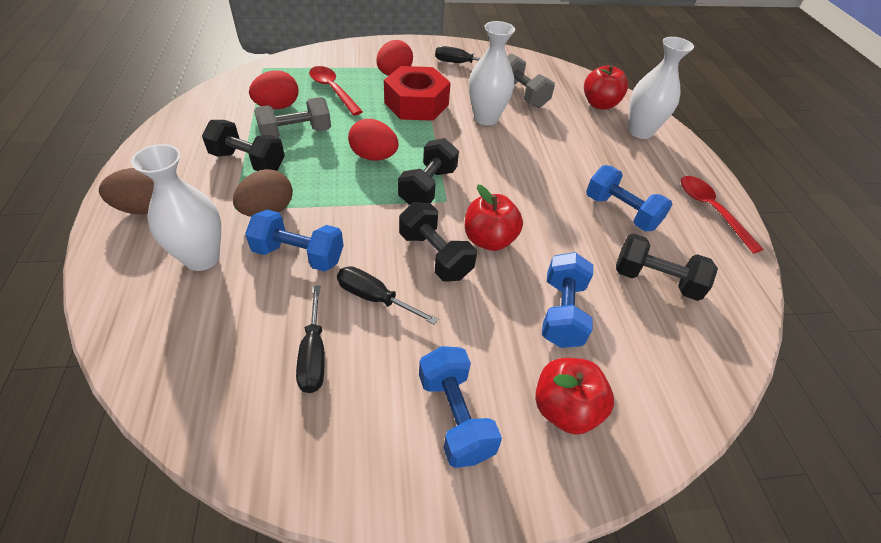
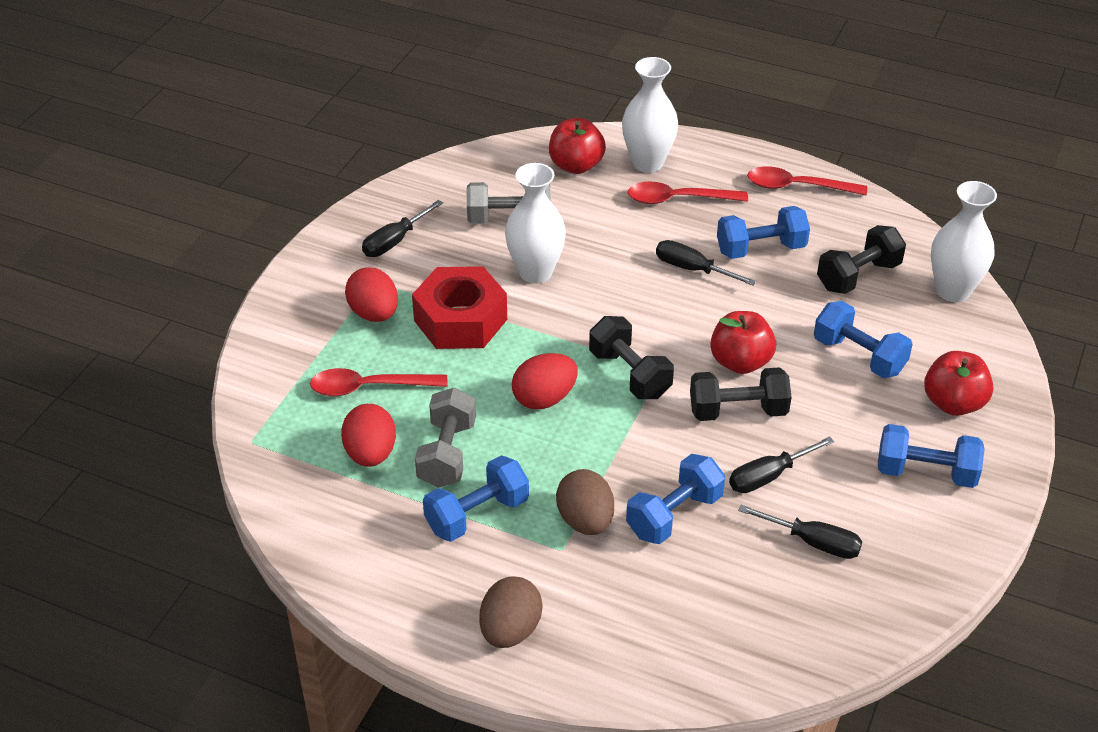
camera: 55 degrees left, 5 degrees down
(202, 258) = (631, 595): white vase -> white vase (953, 291)
(248, 161) = (477, 515): black dumbbell -> blue dumbbell
(561, 184) = (692, 269): none -> black screwdriver
(622, 155) = (678, 199): none -> red spoon

